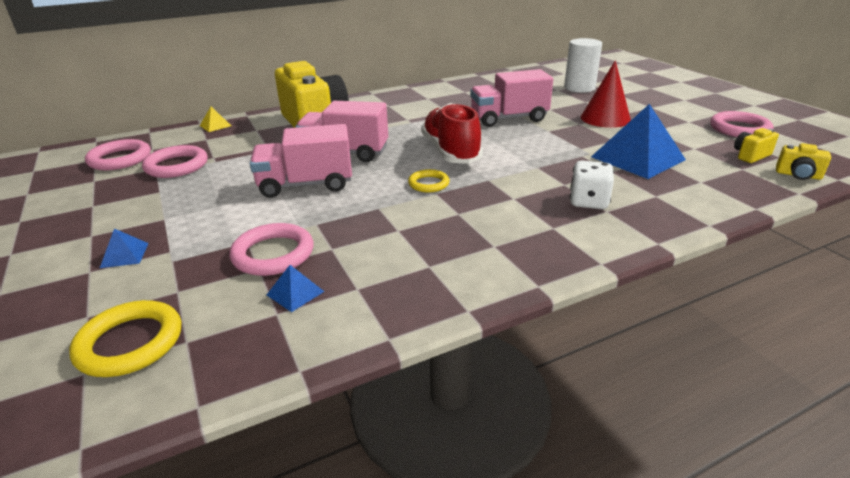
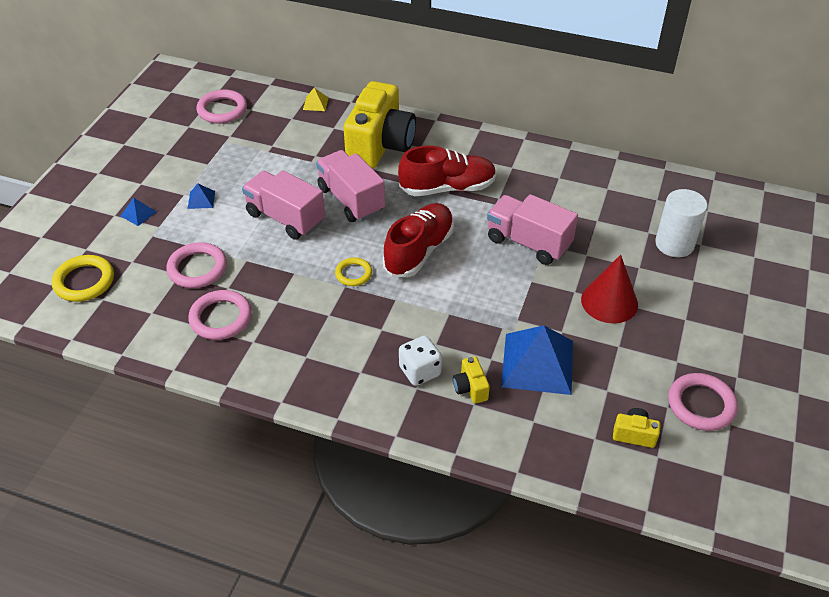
camera: 45 degrees right, 15 degrees up
(176, 166) = (242, 141): pink ring -> pink ring (221, 318)
(295, 293) = (173, 306): blue pyramid -> blue pyramid (201, 199)
(406, 120) = (447, 188): none -> red shoe
(798, 175) = (622, 480): yellow camera -> yellow camera (470, 388)

